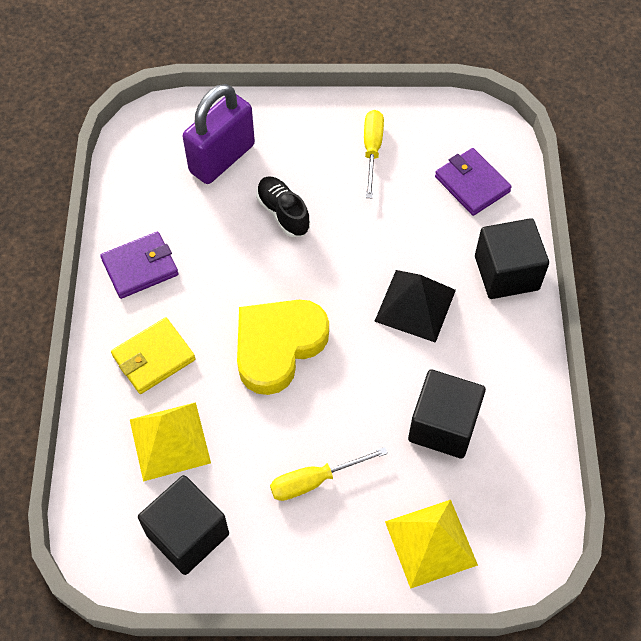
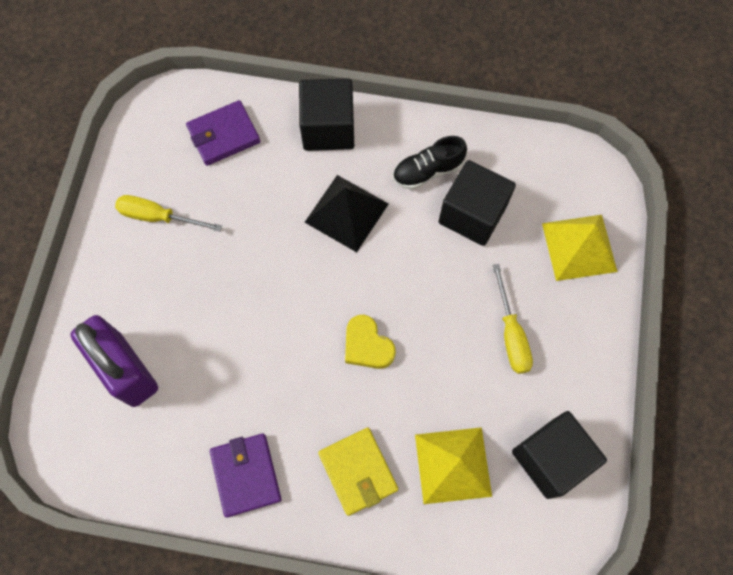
camera: 80 degrees left, 10 degrees up
(278, 346) = (367, 345): yellow heart -> yellow heart, size x0.55
(283, 213) = (213, 316): black shoe -> black shoe (427, 171)

